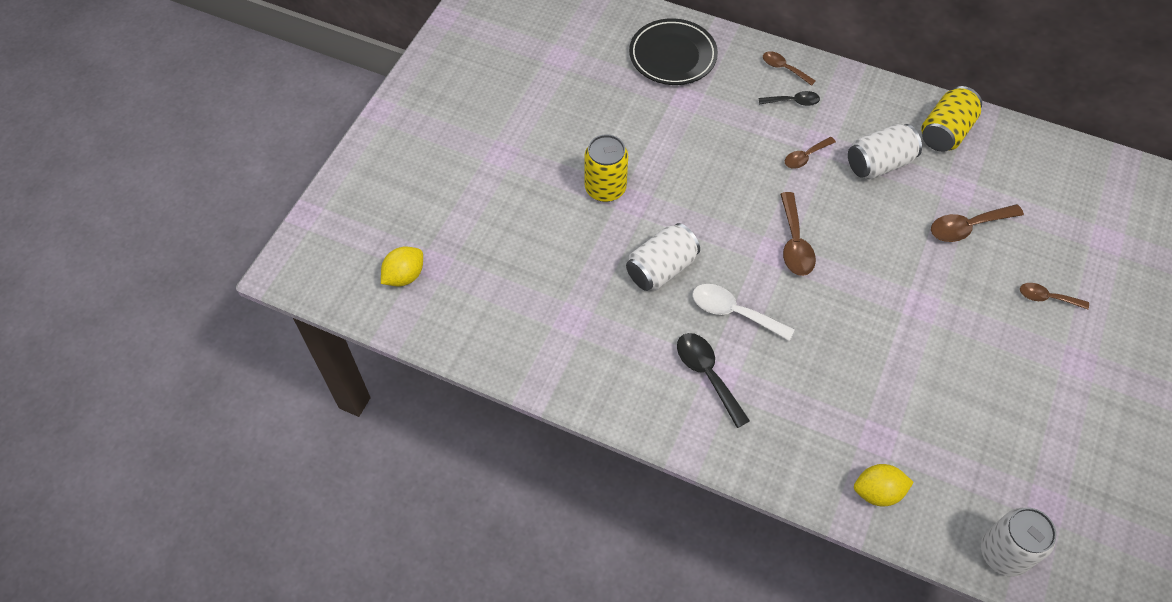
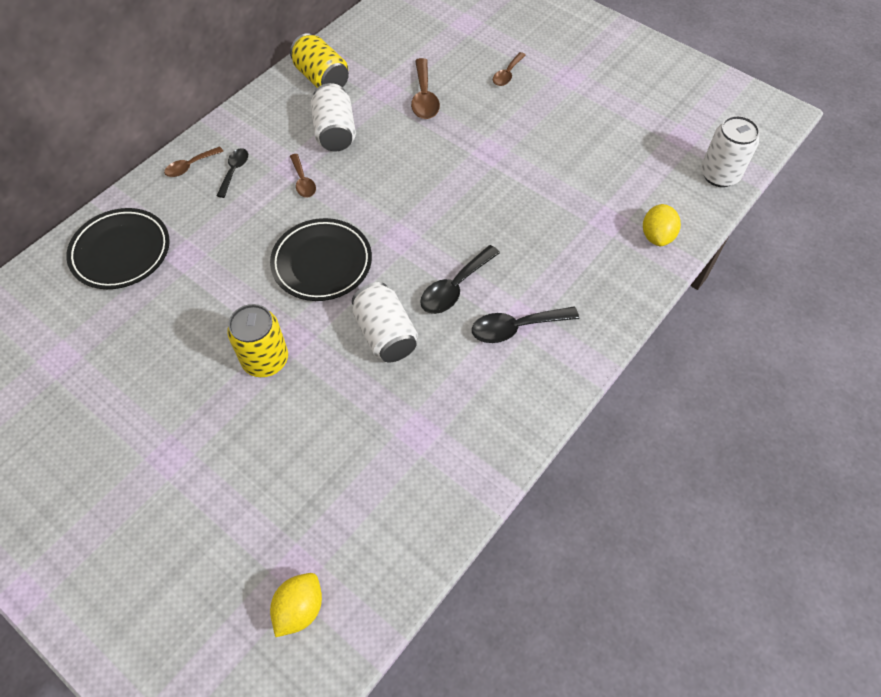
camera: 75 degrees left, 0 degrees up
(404, 276) = (299, 608): yellow lemon -> yellow lemon turned 60 degrees clockwise
(718, 199) = (322, 263): none -> black plate
(733, 312) = (455, 287): white spoon -> black spoon
(794, 243) = (396, 218): brown spoon -> none

